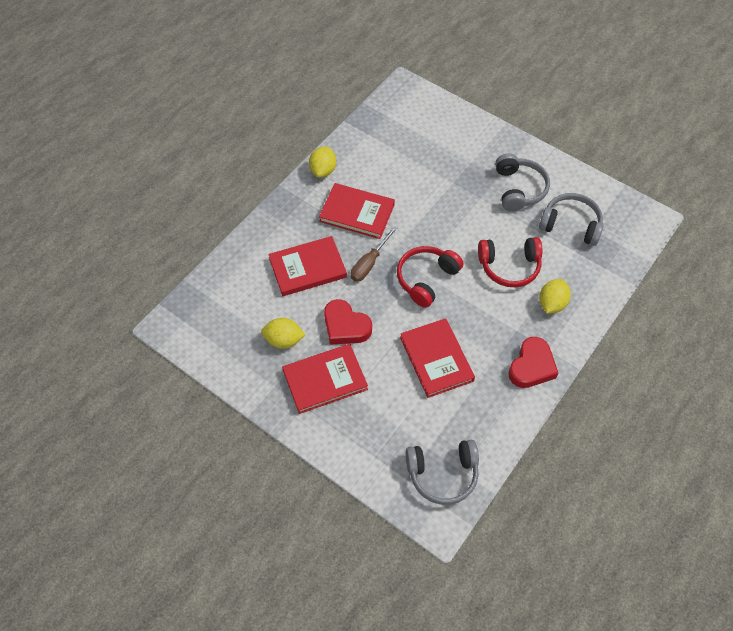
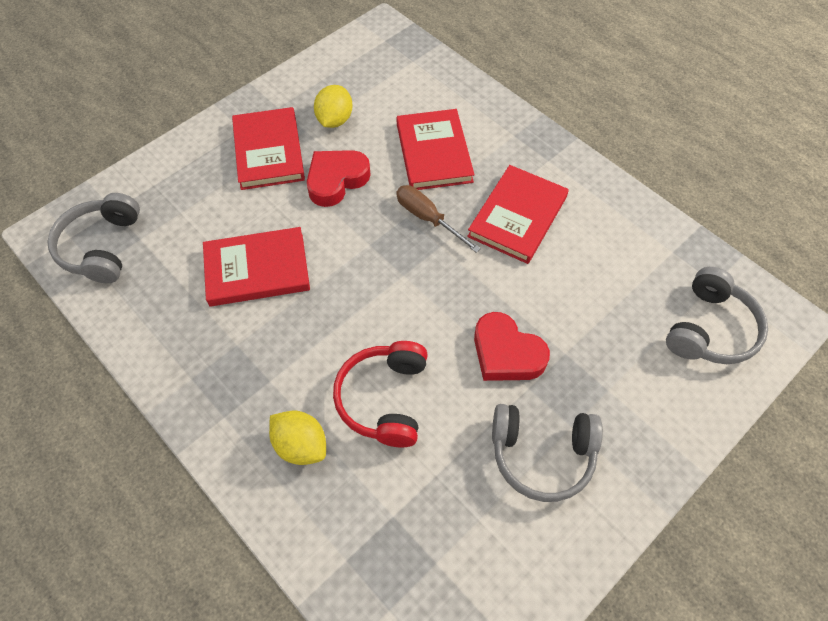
camera: 100 degrees right, 0 degrees up
(323, 170) = (600, 188): yellow lemon -> none
(426, 279) = (387, 281): red headphones -> none
(531, 366) = (205, 386): red heart -> red heart (506, 353)
(570, 225) = (450, 525): grey headphones -> grey headphones (710, 329)

